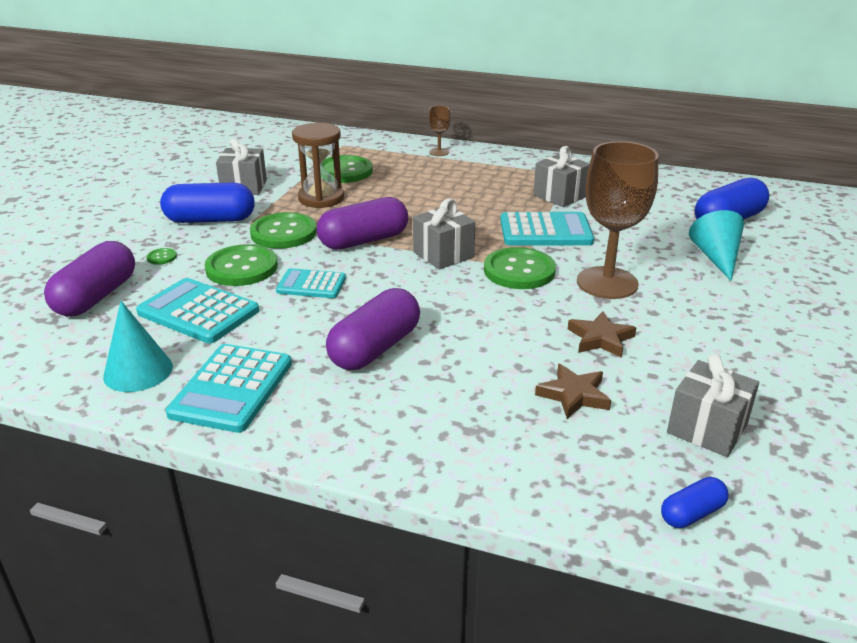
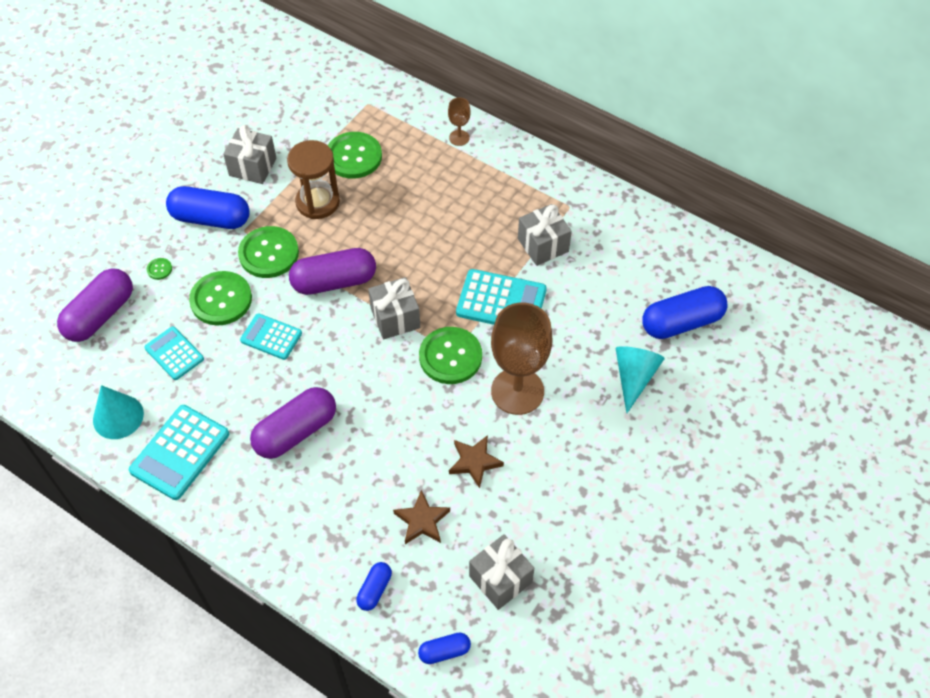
camera: 15 degrees right, 25 degrees up
(198, 312) = (174, 353): turquoise calculator -> turquoise calculator, size x0.63
(556, 469) = (374, 590): none -> blue capsule

